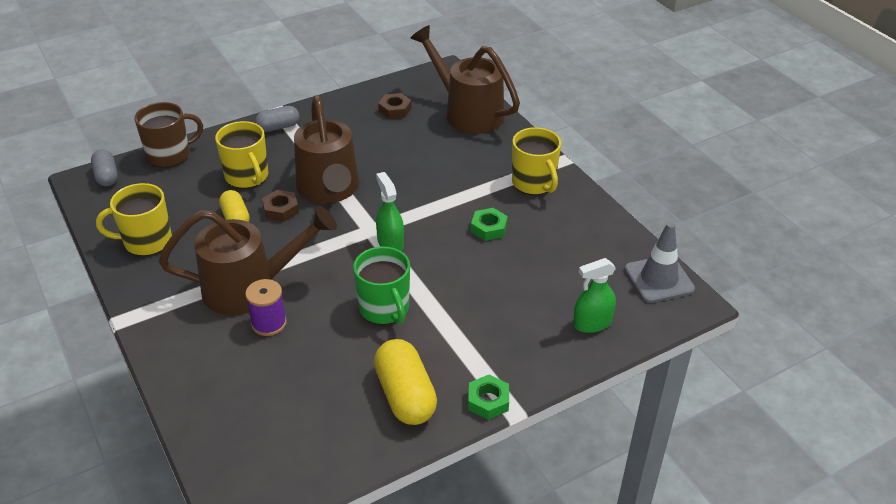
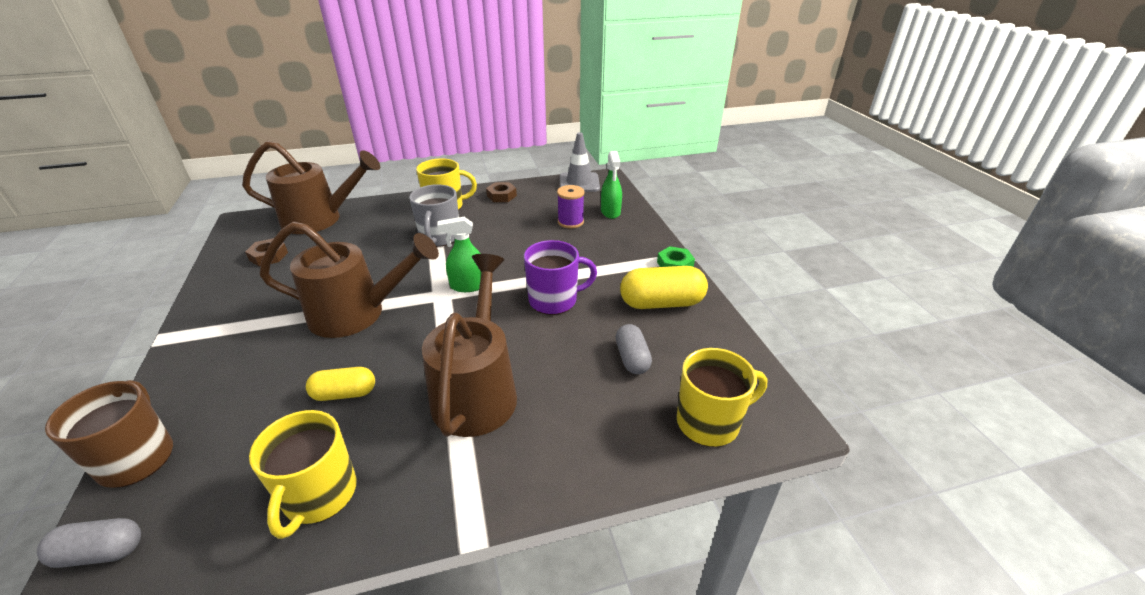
camera: 75 degrees left, 5 degrees down
(247, 177) = (272, 376): yellow mug -> yellow mug (709, 422)
(269, 323) = (541, 380): purple spool -> purple spool (570, 222)
(278, 127) = (200, 341): grey capsule -> grey capsule (632, 358)
(281, 209) = (360, 353): brown nut -> brown nut (501, 196)
(385, 309) = (554, 300): green mug -> purple mug
(467, 112) = (320, 219): brown watering can -> brown watering can turned 150 degrees counterclockwise
(468, 198) = (440, 237): none -> grey mug
(489, 228) = (484, 234): green nut -> none

